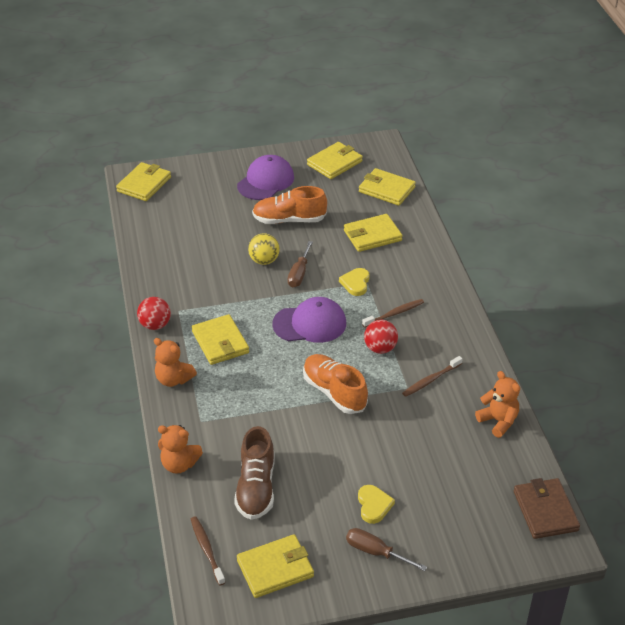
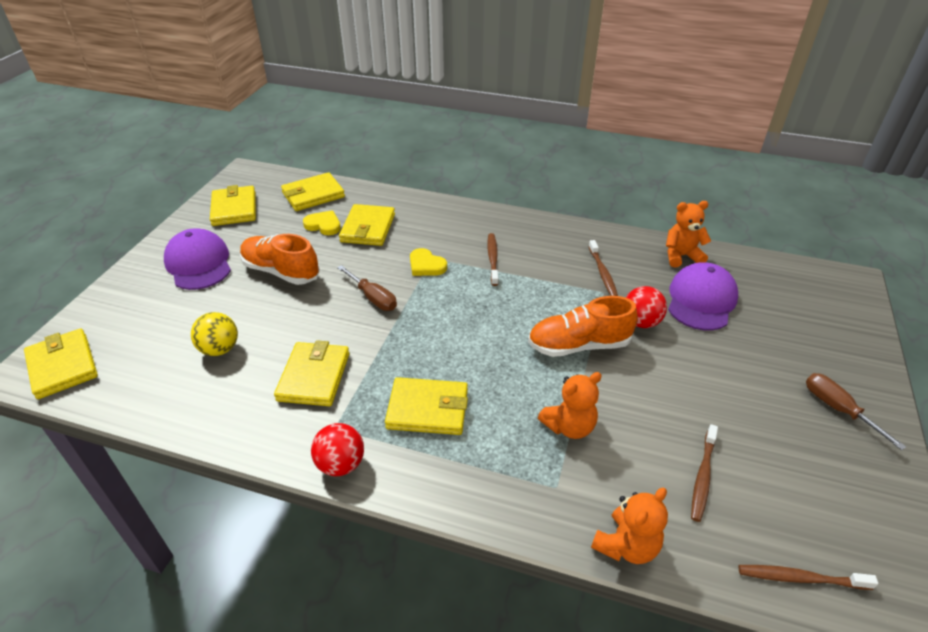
camera: 60 degrees left, 0 degrees up
(173, 379) = (460, 486): orange teddy bear -> orange teddy bear (569, 426)
(256, 488) = (703, 476): brown shoe -> brown toothbrush
(264, 261) = (325, 316): yellow ball -> yellow ball (220, 349)
(275, 568) = (848, 513): yellow wallet -> yellow wallet (314, 377)
(289, 220) = (281, 271): orange shoe -> orange shoe turned 90 degrees clockwise
(310, 324) = (458, 321): purple cap -> purple cap (701, 300)
(374, 505) = (766, 383): yellow heart -> yellow heart (323, 225)
(376, 552) = (838, 409): brown screwdriver -> brown screwdriver turned 90 degrees clockwise
(380, 348) = (535, 287): red ball -> red ball (641, 322)
(545, 511) = (807, 275): brown wallet -> none

